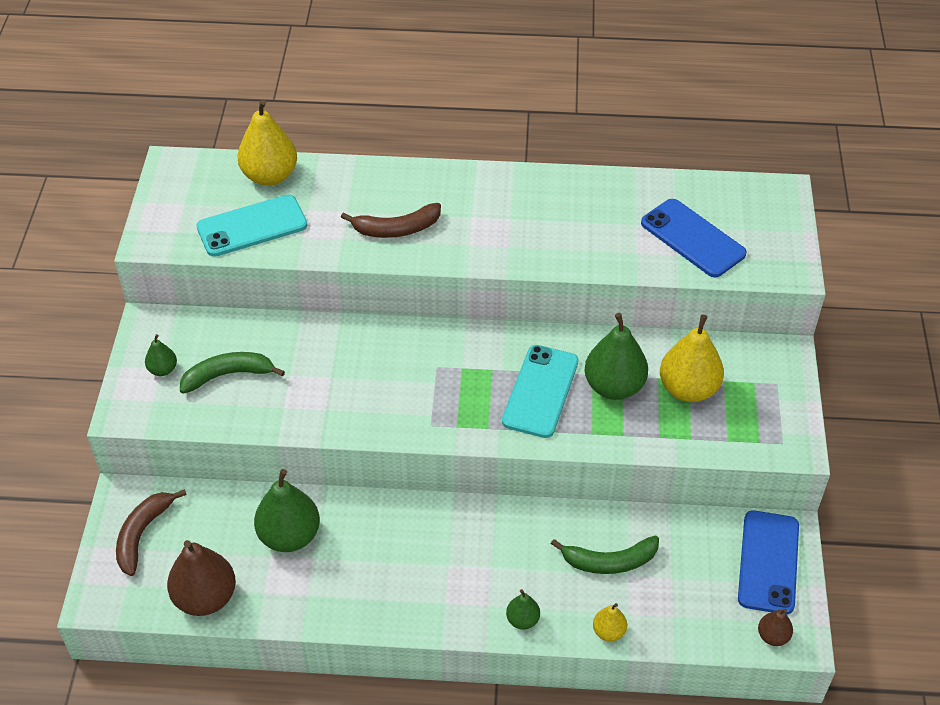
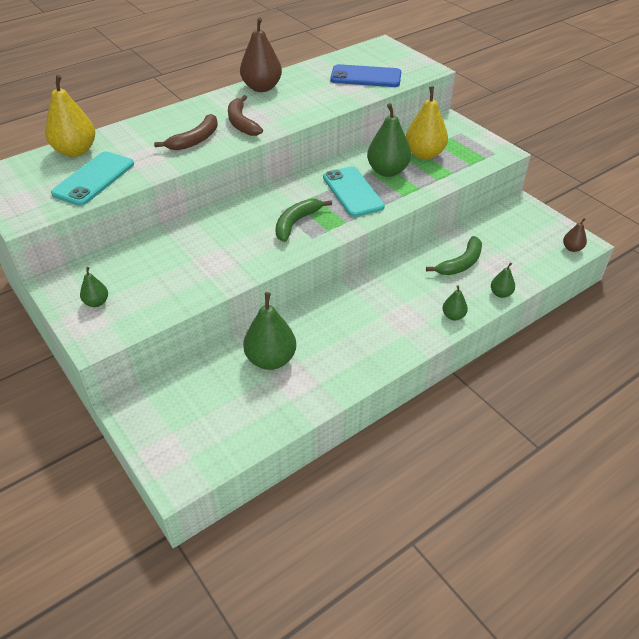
camera: 40 degrees left, 5 degrees down
(142, 534) = (167, 421): brown banana -> brown banana (241, 123)
(205, 597) = (255, 427): brown pear -> brown pear (261, 88)
(228, 375) = (149, 281): green banana -> green banana (296, 223)
(608, 631) = (500, 293): yellow pear -> green pear
(768, 562) = (530, 220): blue phone -> none

